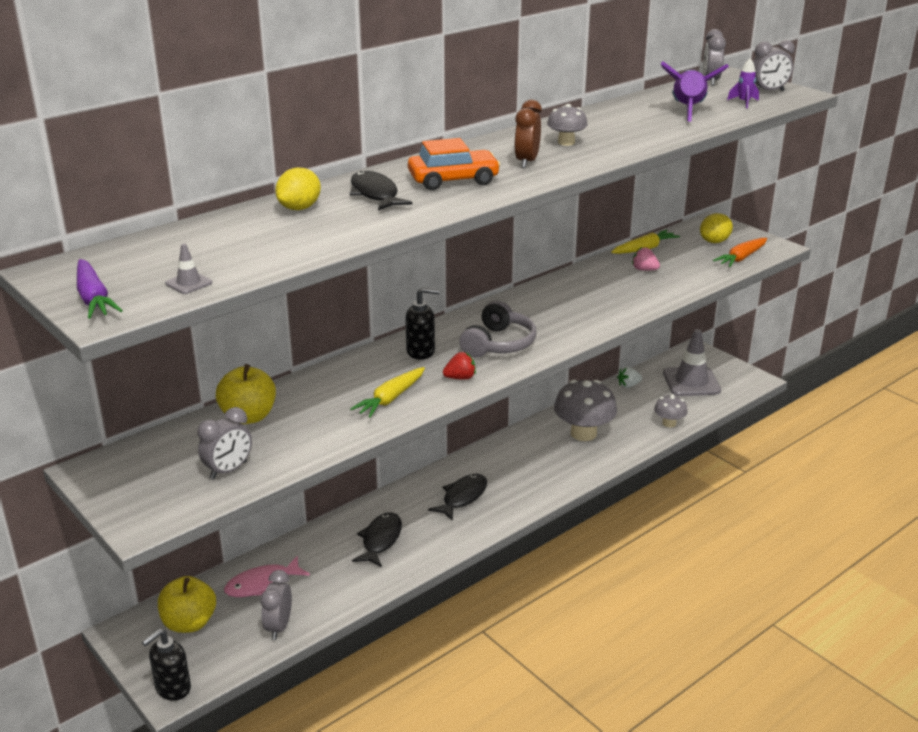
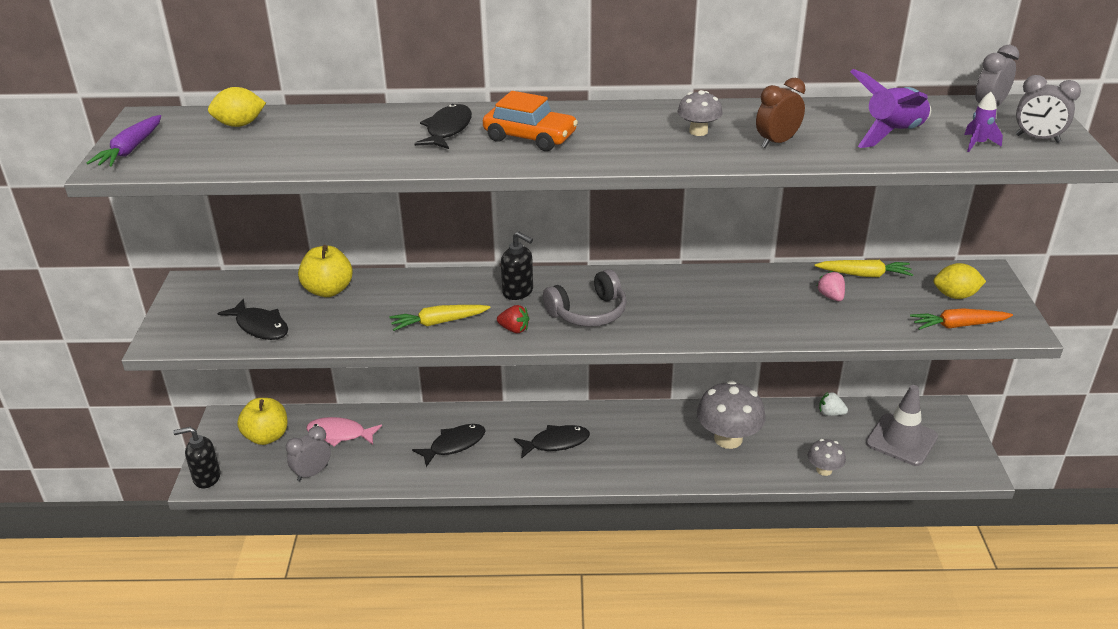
camera: 40 degrees right, 5 degrees up
(188, 283) = (198, 160): grey traffic cone -> none
(228, 470) = (260, 326): grey clock -> black fish
(299, 208) = (374, 123): yellow lemon -> yellow lemon (240, 125)
(526, 162) = (624, 140): brown clock -> brown clock (777, 142)

